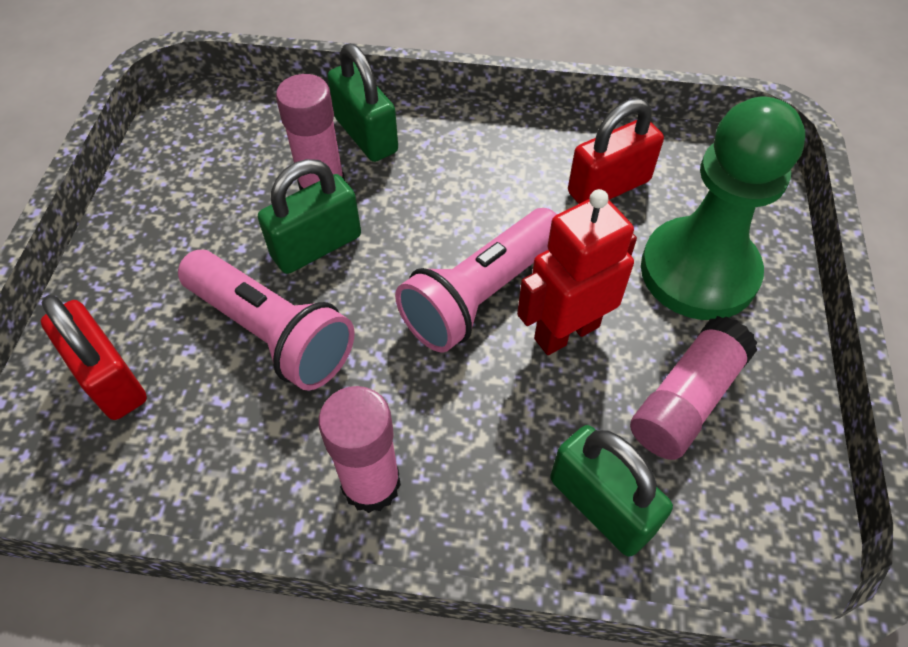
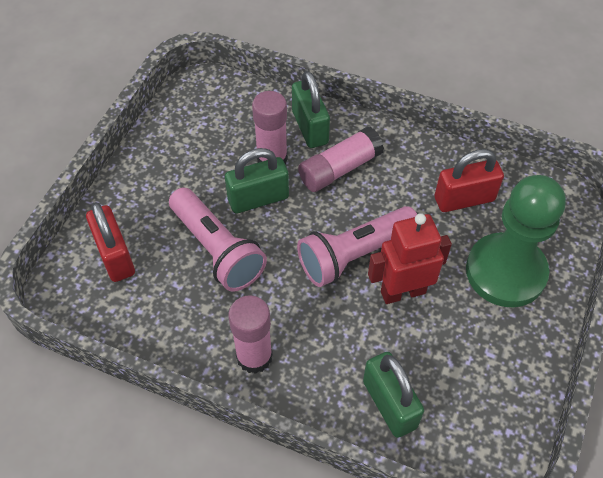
camera: 15 degrees right, 0 degrees up
(686, 399) = (467, 353): pink glue stick -> pink glue stick (340, 169)

